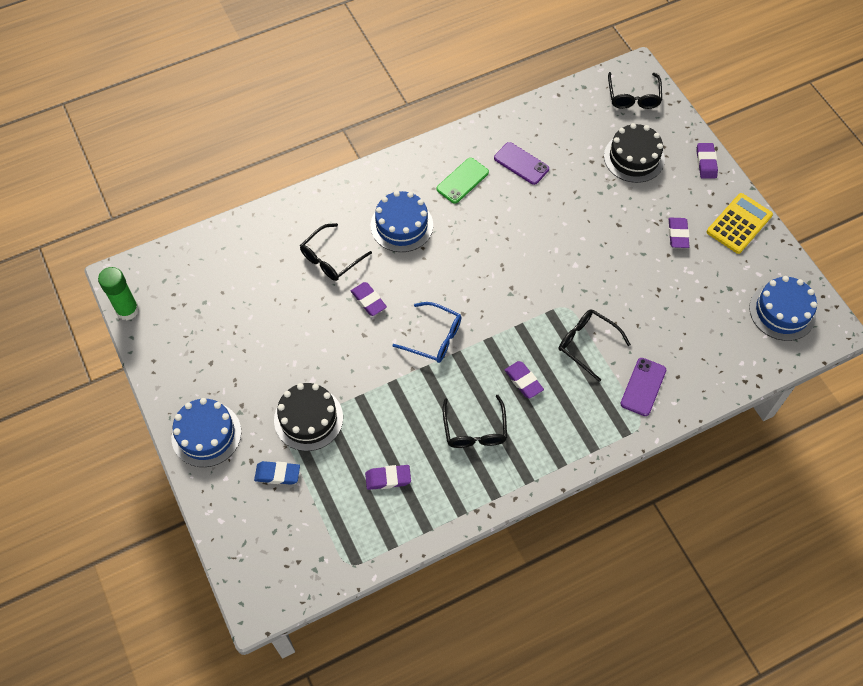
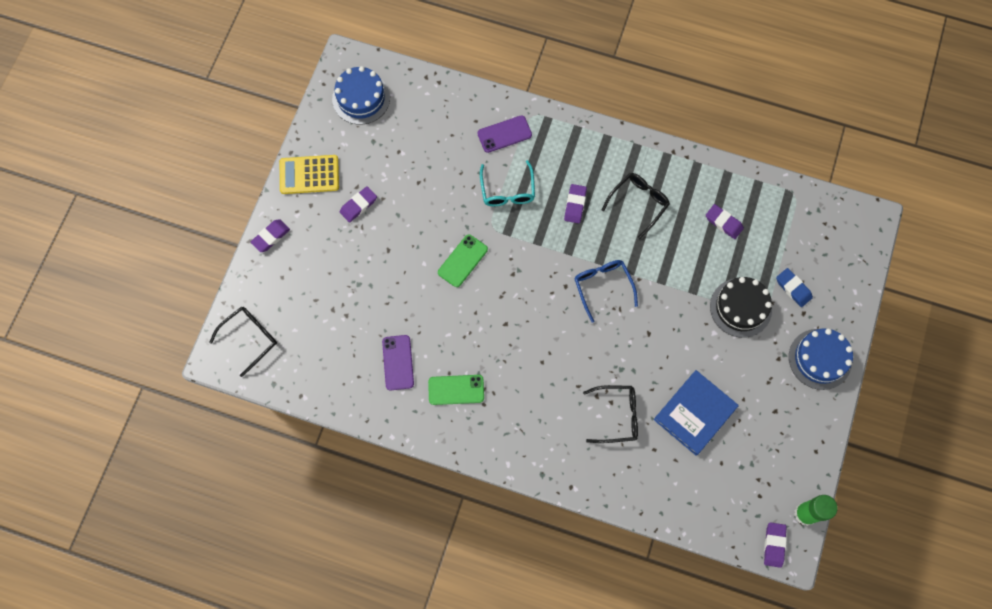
camera: 135 degrees left, 10 degrees up
(273, 308) = (694, 413): none -> blue book
(368, 301) = (621, 356): purple eraser -> purple eraser (774, 545)
(401, 225) = (539, 394): blue cake -> none
(558, 264) = (462, 261): none -> green phone
(587, 344) = (507, 190): black glasses -> turquoise glasses
(634, 157) = (314, 289): black cake -> none

